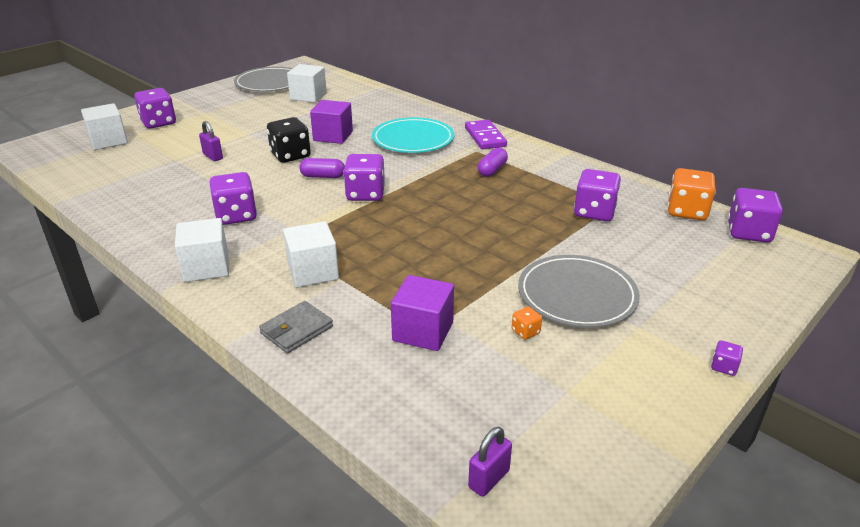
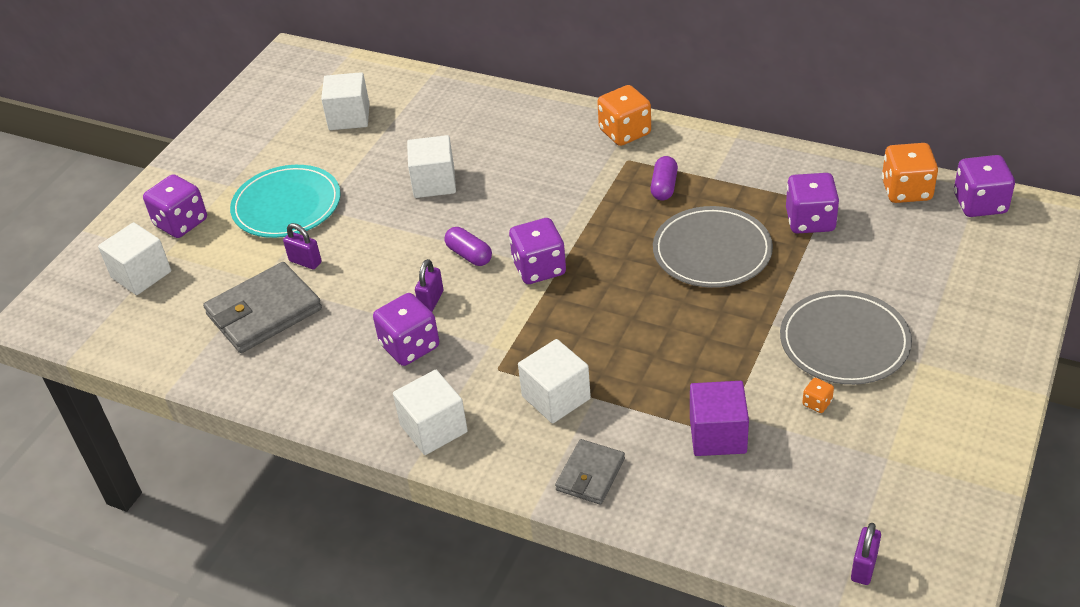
camera: 15 degrees left, 10 degrees up
(161, 175) = (264, 312): none -> grey wallet
(270, 83) = (275, 104): grey plate -> grey plate (712, 251)
(274, 194) = (431, 301): none -> purple padlock
(290, 155) = (404, 232): black dice -> none
(323, 176) = (469, 255): purple capsule -> purple capsule turned 60 degrees clockwise
(333, 136) = (434, 183): purple cube -> white cube
(413, 139) = (538, 160): turquoise plate -> turquoise plate (287, 205)
(485, 137) = (625, 132): purple domino -> orange dice
(724, 367) = (1014, 384): purple dice -> none

